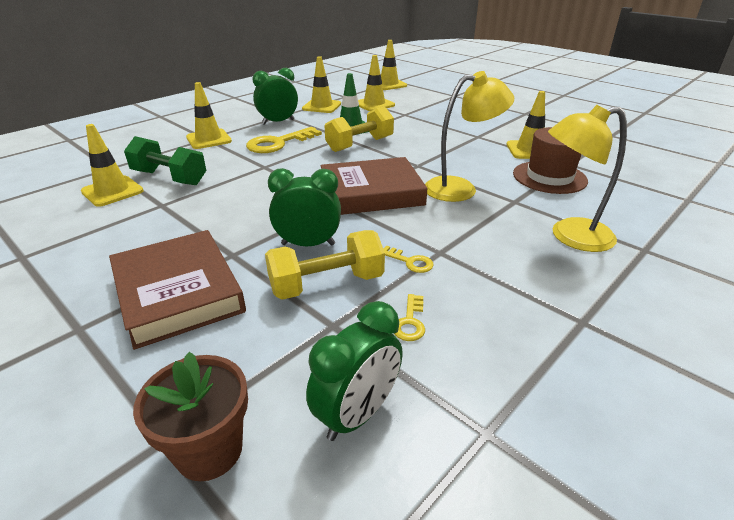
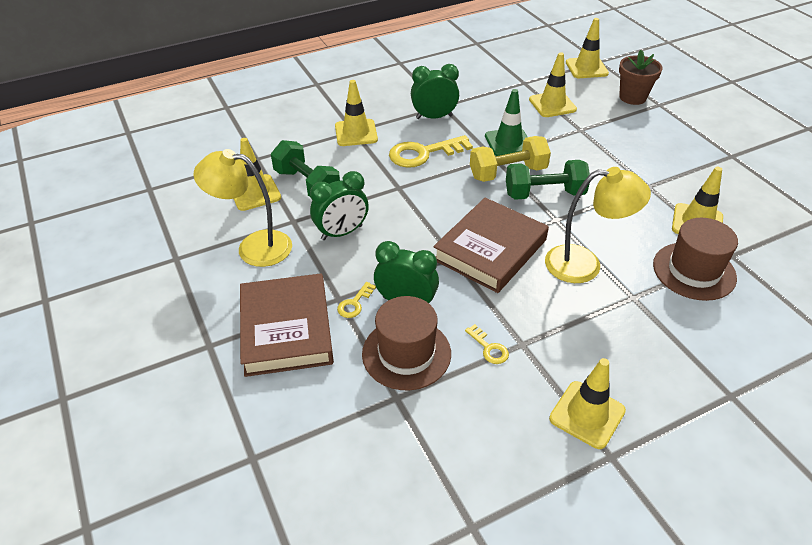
camera: 20 degrees right, 10 degrees up
(209, 450) = (278, 476): brown flower pot -> brown flower pot (632, 97)
(322, 106) = (490, 97): yellow traffic cone -> yellow traffic cone (587, 414)
(327, 284) = (406, 353): yellow dumbbell -> brown hat
(357, 414) = (385, 481): green clock -> green clock (342, 233)
(371, 193) = (490, 250): brown book -> brown book turned 60 degrees counterclockwise
(398, 152) = (544, 194): none -> green dumbbell
(410, 322) = (460, 412): yellow key -> yellow key (355, 303)
(570, 236) = (663, 359): yellow lamp -> yellow lamp (253, 247)

